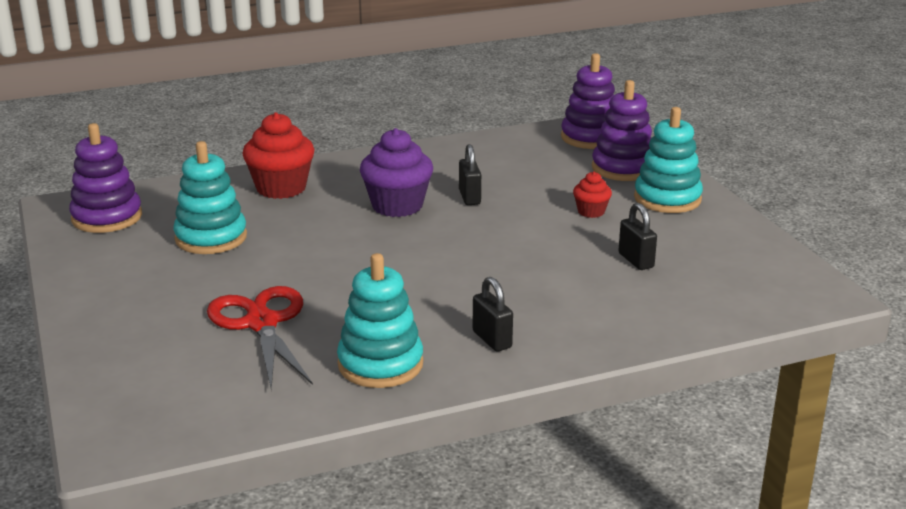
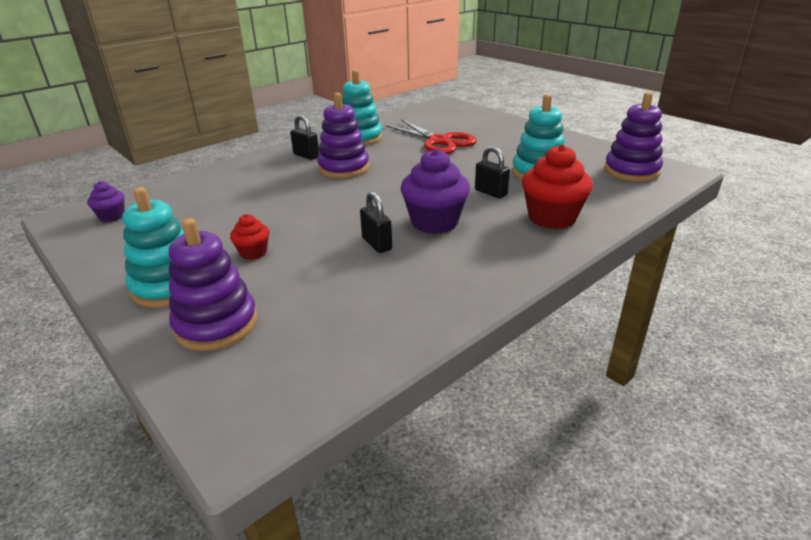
camera: 160 degrees right, 5 degrees up
(590, 137) = (263, 383): purple stacking toy -> purple stacking toy (344, 168)
(636, 260) = (213, 215): black padlock -> black padlock (490, 192)
(765, 284) = (112, 216): none -> purple cupcake

